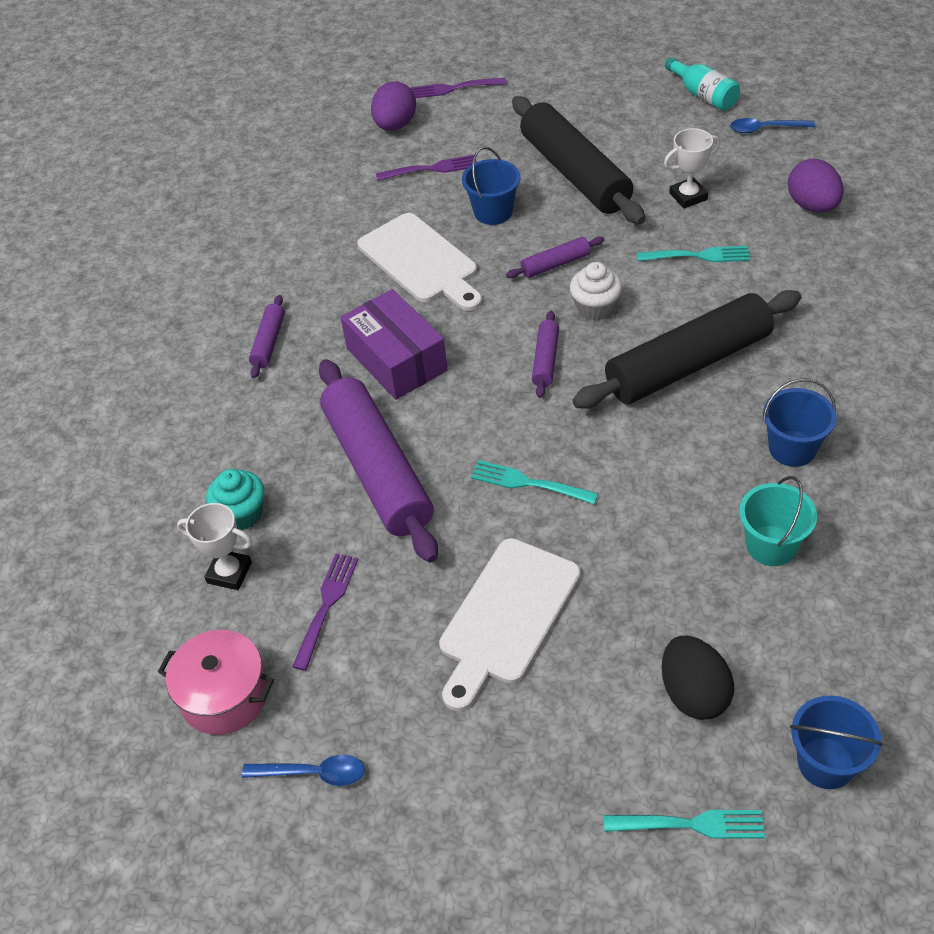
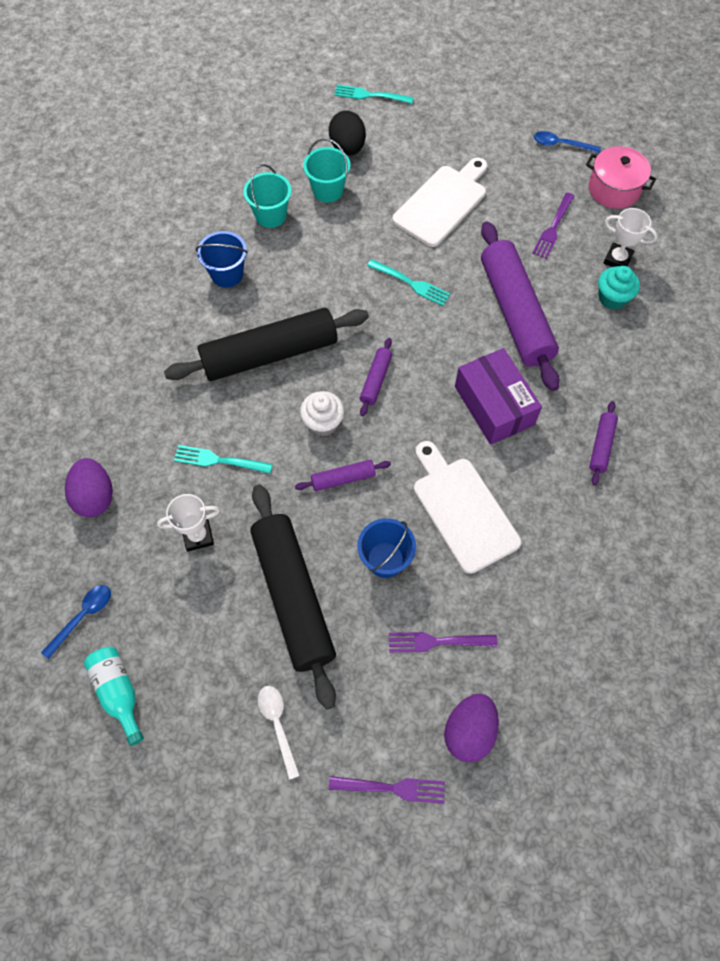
camera: 175 degrees left, 15 degrees up
(558, 102) = (278, 725): none -> white spoon
(698, 605) = (328, 190): none -> turquoise bucket
(765, 129) = (83, 617): blue spoon -> blue spoon turned 60 degrees counterclockwise
(826, 763) = (293, 108): blue bucket -> none

